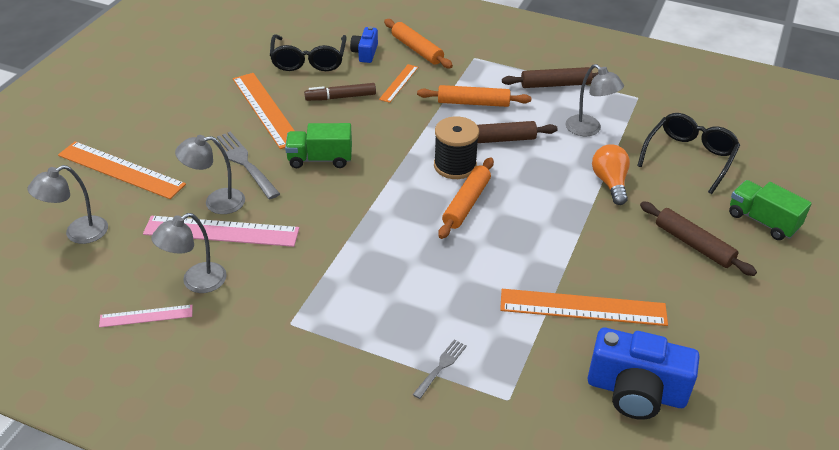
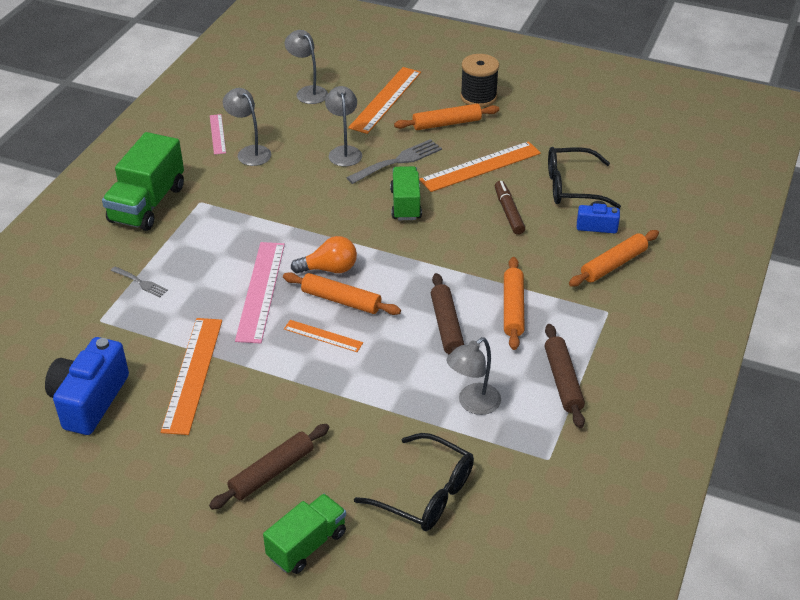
camera: 90 degrees right, 0 degrees up
(184, 128) = (446, 123): none -> orange rolling pin
(221, 231) = (307, 158): pink ruler -> pink ruler (261, 291)
(287, 376) = (147, 204): none -> green truck
(399, 83) = (542, 252): orange ruler -> orange ruler (323, 336)
(455, 166) = (400, 293): black spool -> black spool (478, 97)
(610, 183) = (375, 413): orange light bulb -> orange light bulb (329, 269)

